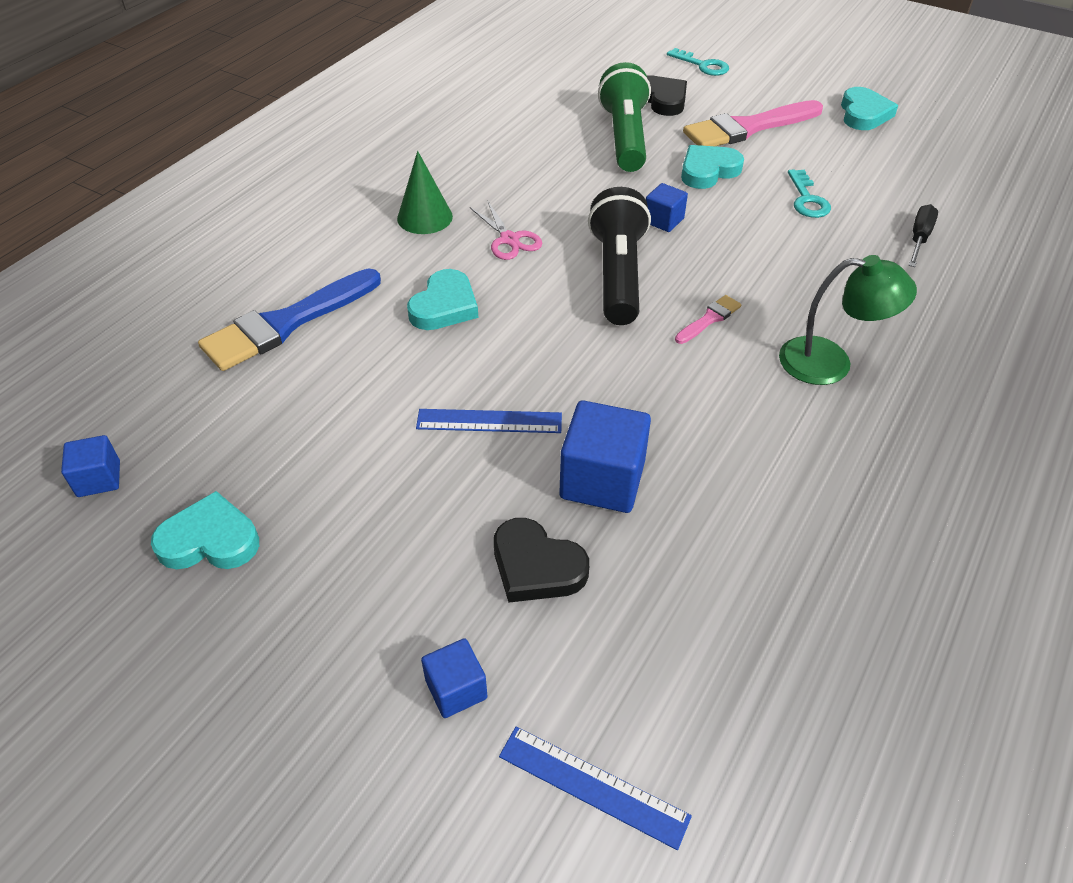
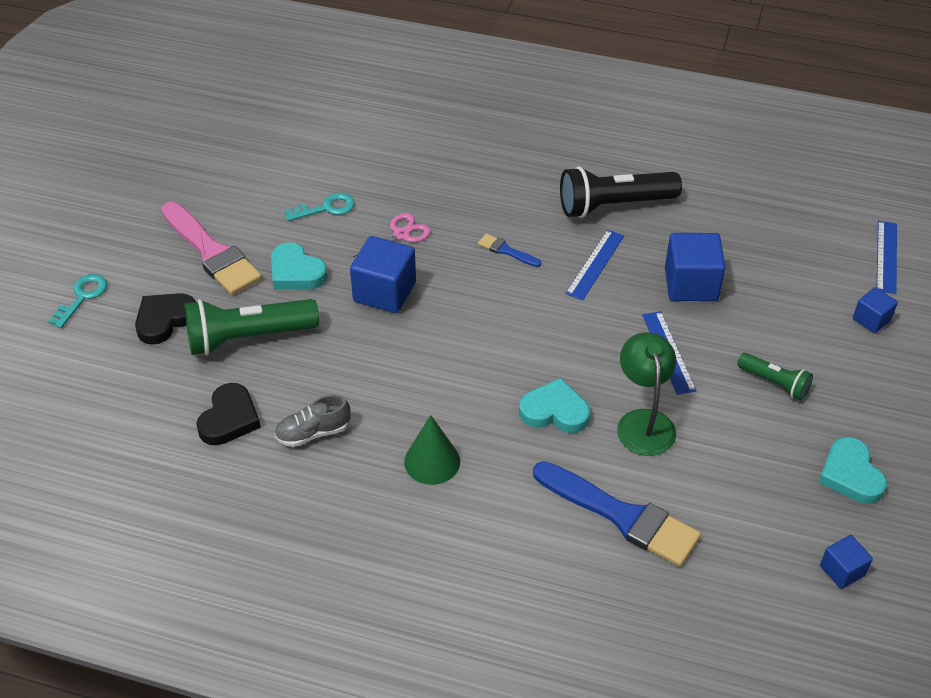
camera: 105 degrees left, 0 degrees up
(391, 513) = (774, 383): none -> green flashlight
(493, 159) = (313, 433): none -> grey shoe
(509, 240) = (446, 389): pink scissors -> pink scissors (401, 234)
(536, 566) = (773, 303): black heart -> black heart (229, 419)
(617, 275) = (471, 309): black flashlight -> black flashlight (613, 205)
(663, 220) = (384, 292): blue cube -> blue cube, size x1.79
(666, 392) = (595, 264): none -> blue ruler
(709, 319) = (506, 251): pink brush -> blue brush
(830, 363) = (529, 188): green lamp -> green lamp (643, 422)
(863, 114) = (171, 179): turquoise heart -> none
(919, 238) = (364, 147): black screwdriver -> none

